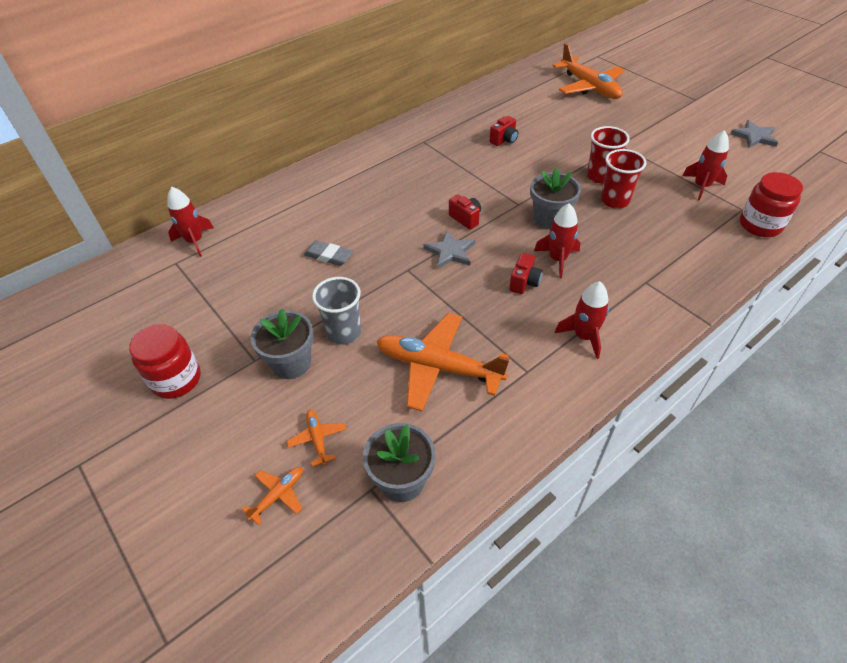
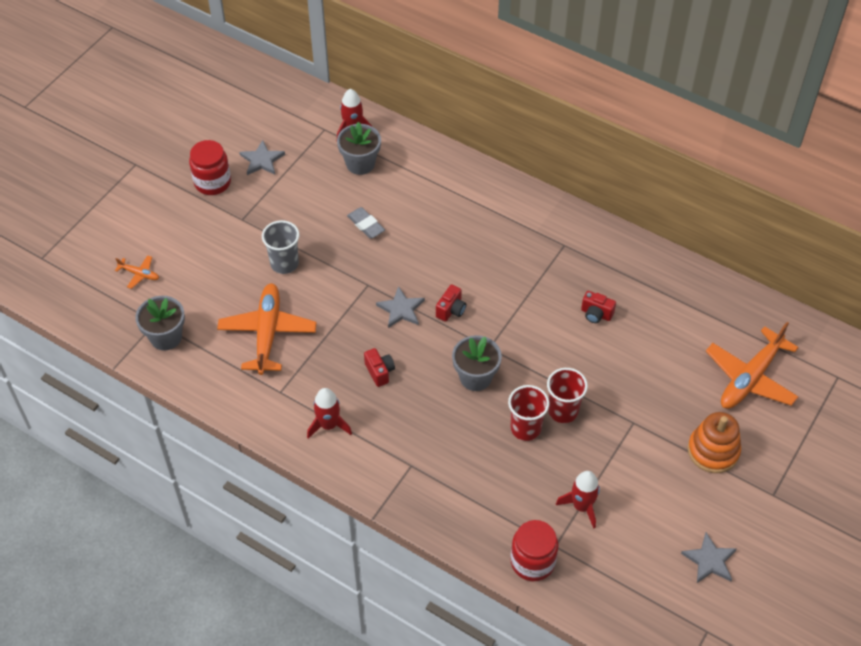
camera: 70 degrees right, 5 degrees up
(178, 324) = (262, 160): none -> grey star
(291, 363) = (245, 242): grey flower pot -> grey flower pot (360, 163)
(318, 439) = (185, 280): orange plane -> none
(328, 256) = (366, 225): grey eraser -> grey eraser turned 45 degrees counterclockwise
(524, 282) = (379, 372): red camera -> red camera turned 120 degrees counterclockwise
(557, 259) = (418, 392): red rocket -> none
(653, 115) = (713, 451): none -> orange stacking toy

